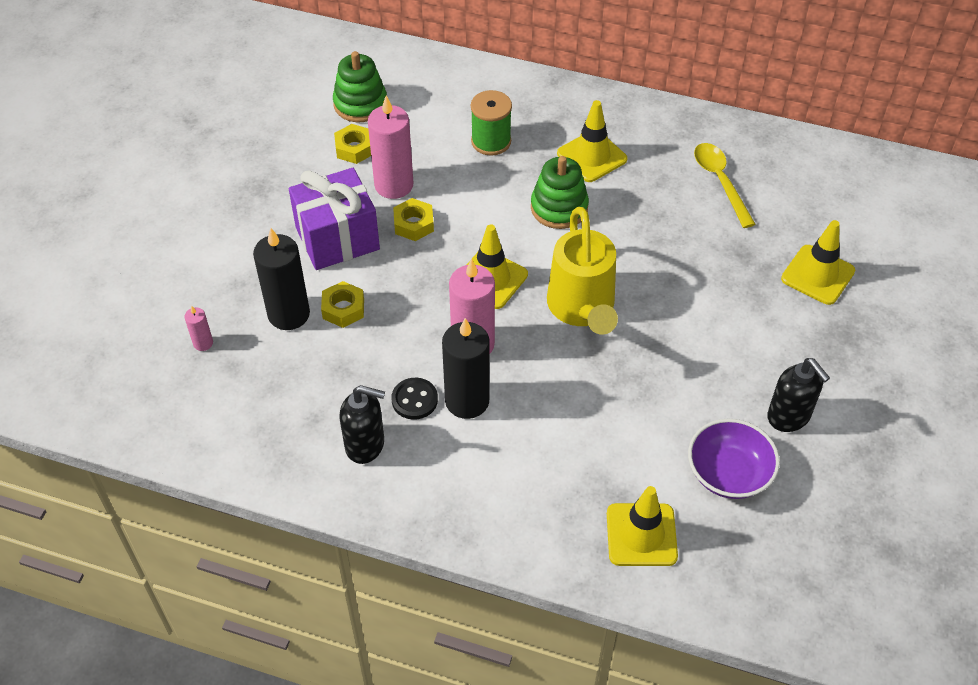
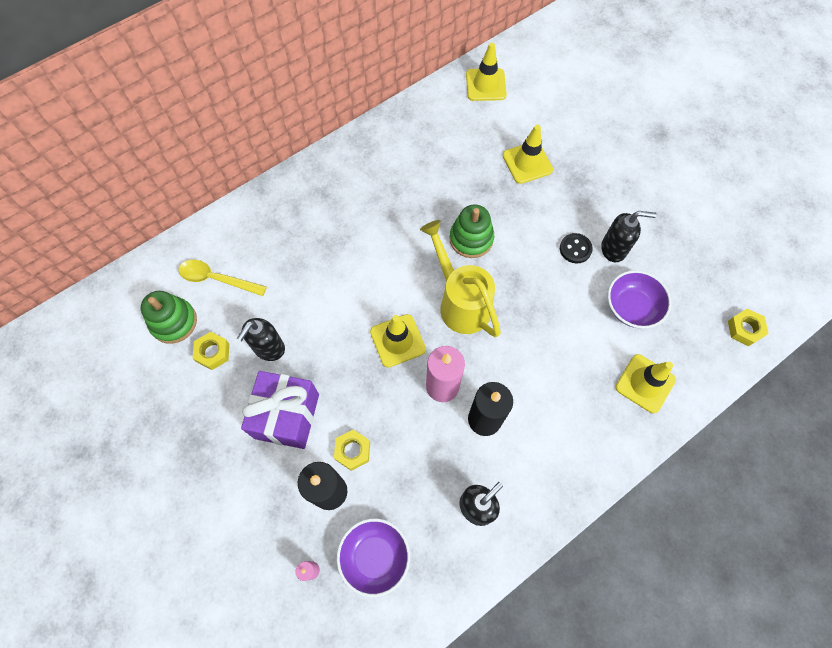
camera: 55 degrees left, 15 degrees up
(251, 386) = (375, 557): none -> purple bowl
(394, 185) = (269, 348): pink candle -> black soap dispenser
(413, 224) = (314, 358): yellow nut -> yellow nut (744, 329)
(414, 400) = (461, 452): black button -> black button (575, 249)
(491, 141) = (281, 262): green spool -> none
(559, 208) = (370, 261): green stacking toy -> green stacking toy (471, 239)
(582, 308) = (461, 303): yellow watering can -> yellow watering can turned 150 degrees counterclockwise
(592, 156) = (344, 213): yellow traffic cone -> yellow traffic cone (486, 85)
(720, 182) = (421, 160): yellow spoon -> yellow spoon (217, 279)

